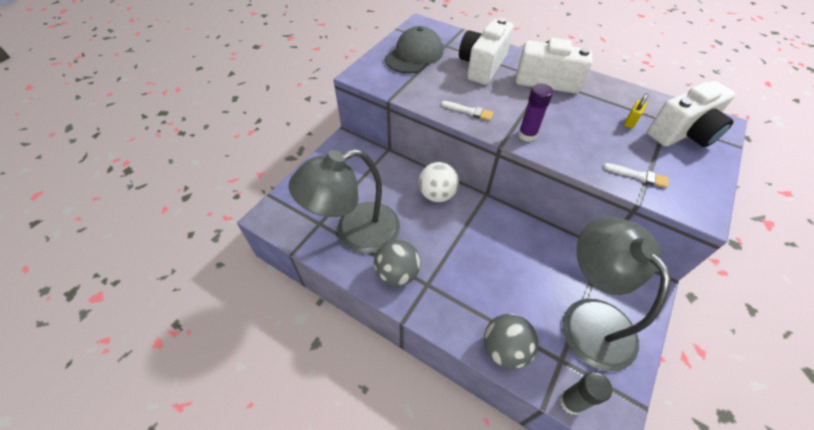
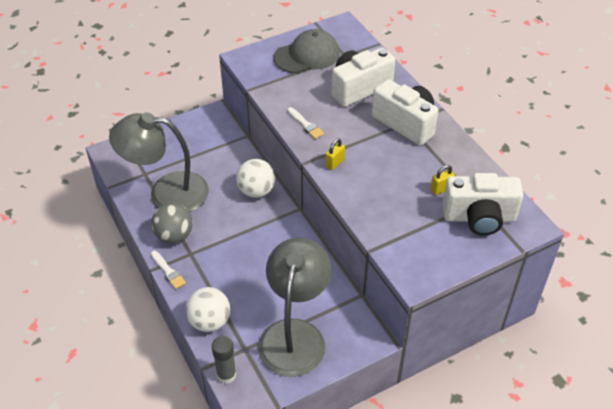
camera: 30 degrees right, 5 degrees down
(505, 349) = (209, 321): grey ball -> white ball
(527, 135) = (334, 163): purple glue stick -> yellow padlock
(638, 176) = (393, 232): white brush -> white brush (168, 271)

